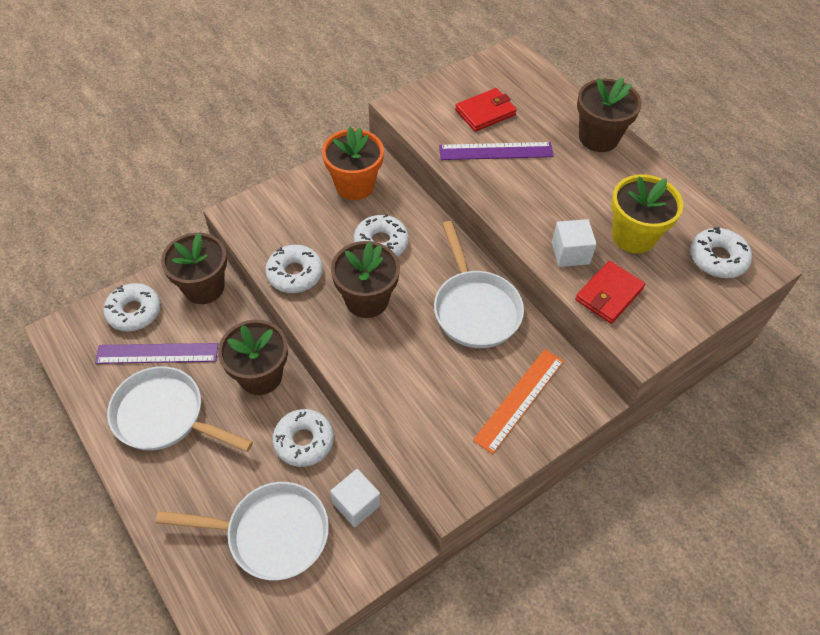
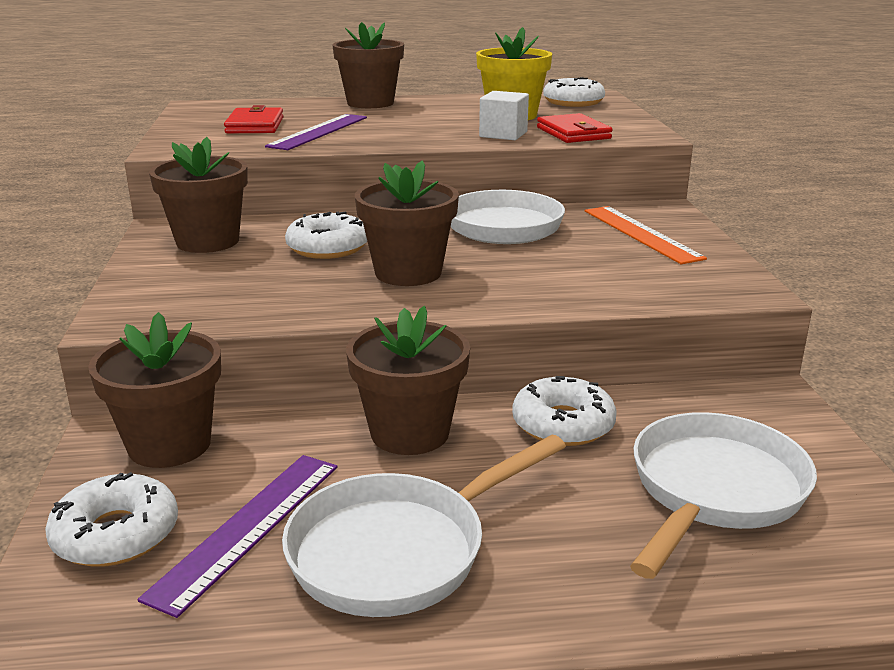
camera: 60 degrees left, 30 degrees down
(295, 274) = (300, 305): white donut -> none
(355, 185) = (207, 241): orange flower pot -> brown flower pot
(356, 504) = (697, 409): white cube -> none

